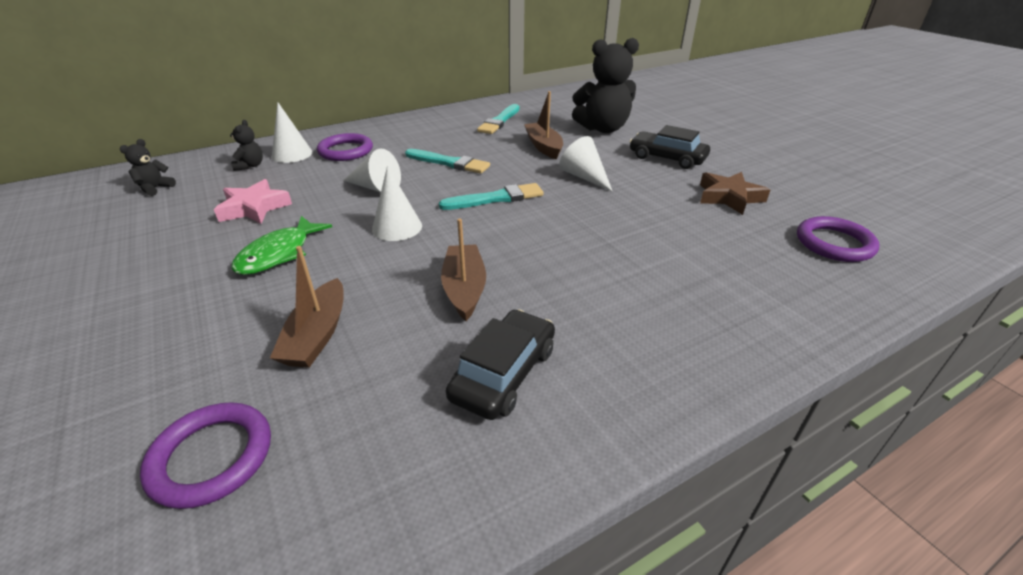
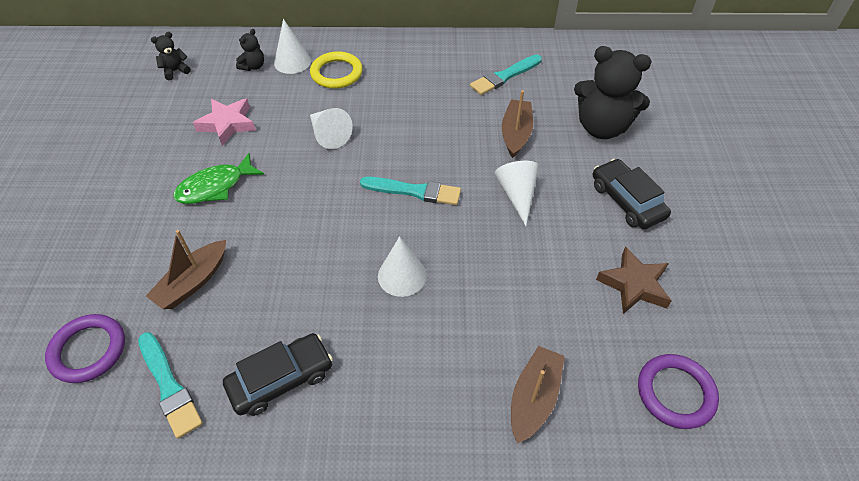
camera: 30 degrees right, 15 degrees up
(346, 151) = (336, 73): purple ring -> yellow ring
(397, 227) = (312, 193): white cone -> white cone (402, 275)
(449, 163) = (410, 124): turquoise brush -> turquoise brush (169, 386)
(464, 288) = (313, 286): brown boat -> brown boat (534, 398)

